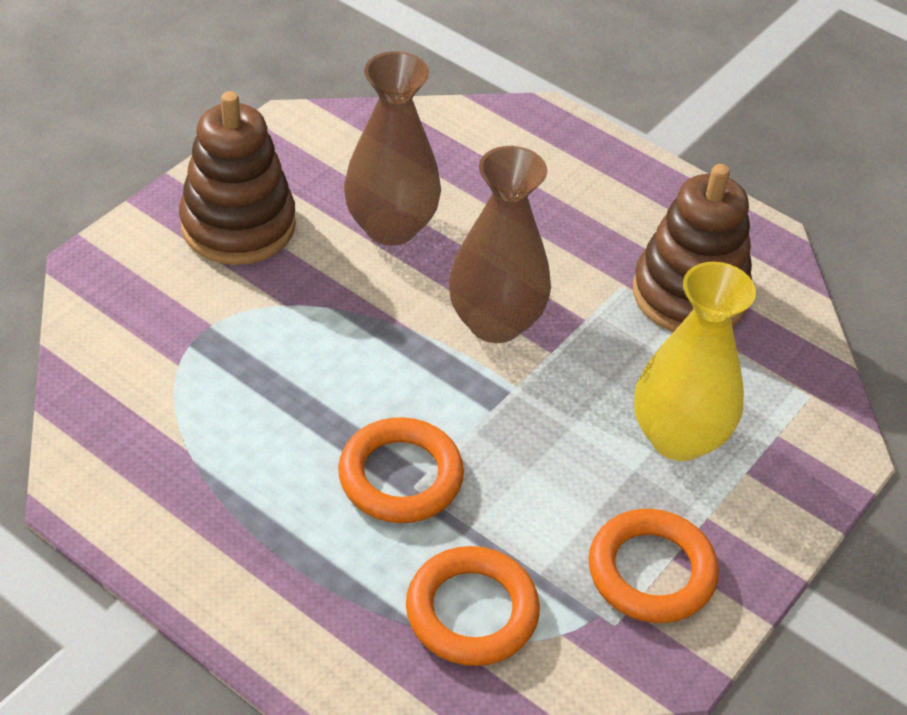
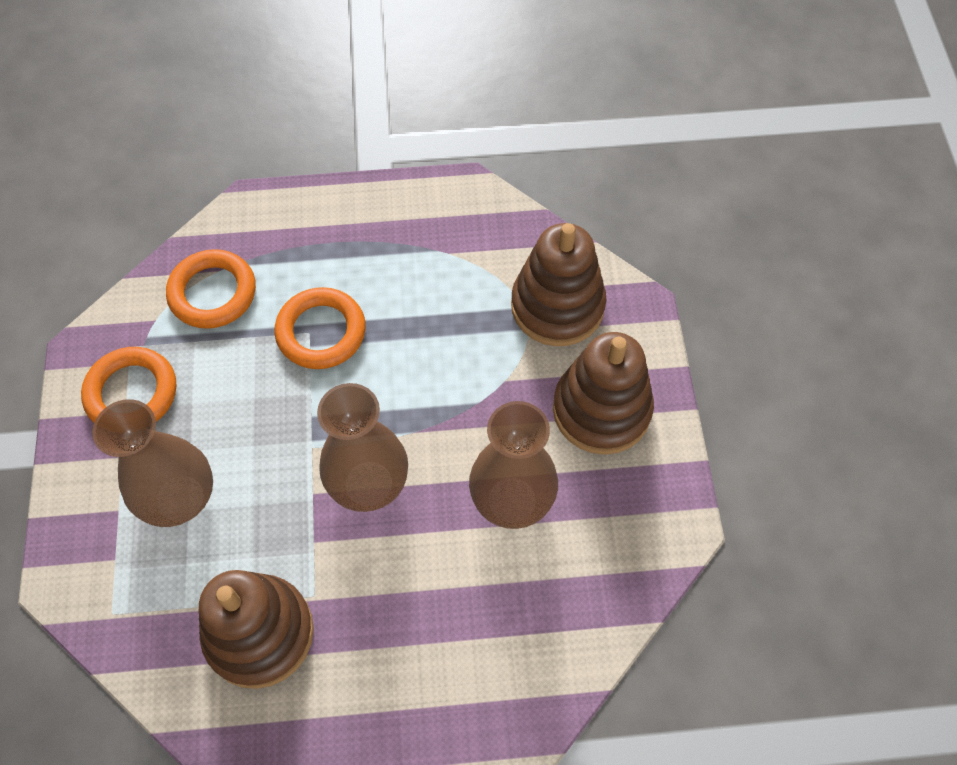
camera: 140 degrees right, 15 degrees up
(158, 321) = (557, 306): none -> brown stacking toy
(678, 437) = (179, 498): yellow vase -> brown vase

